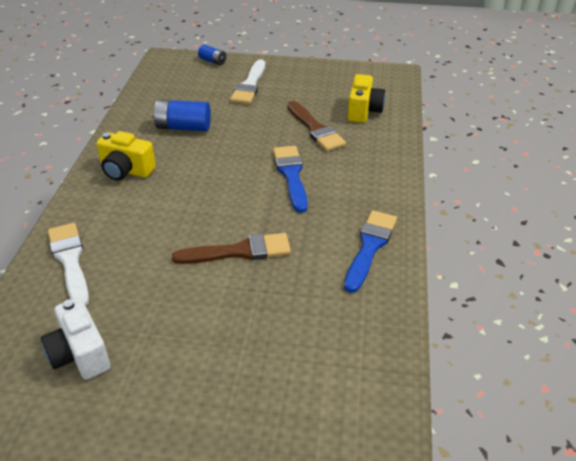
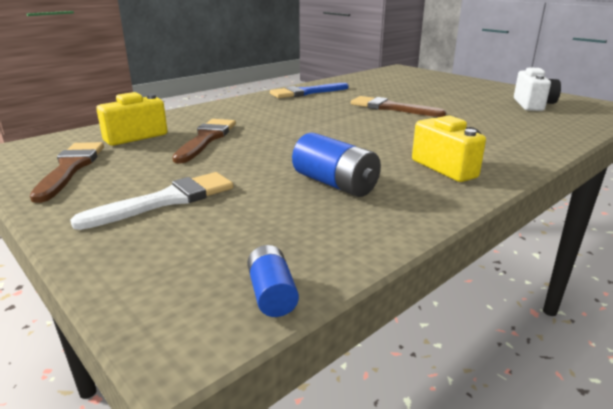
camera: 140 degrees left, 15 degrees down
(70, 260) = (535, 133): white brush -> none
(212, 61) = (123, 270): blue battery -> blue battery (272, 294)
(291, 175) = (291, 123): blue brush -> none
(334, 79) = (71, 168): none -> brown brush

